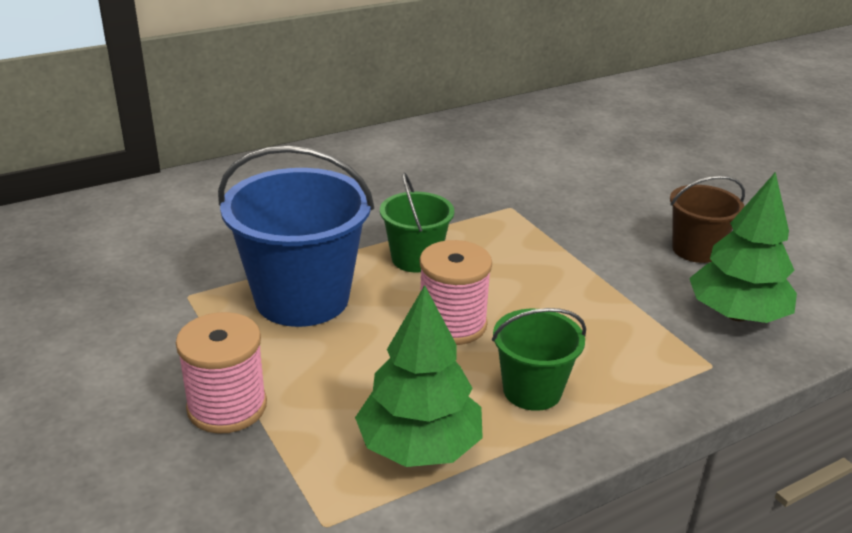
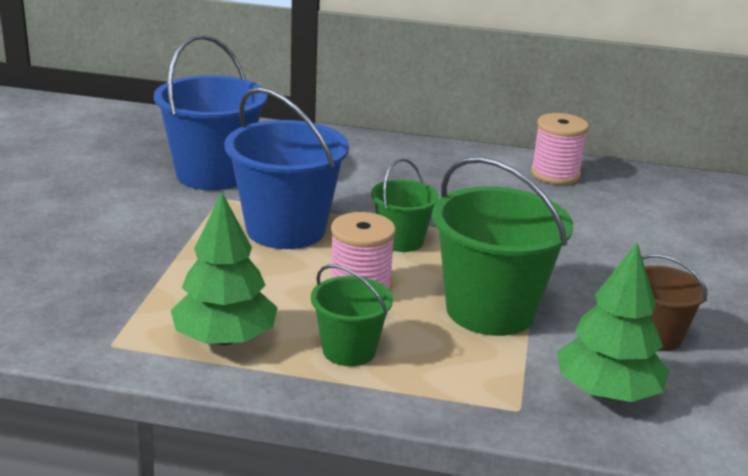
camera: 40 degrees right, 5 degrees down
(139, 272) = (212, 174): none -> blue bucket
(227, 406) = (152, 263): pink spool -> pink spool (555, 174)
(571, 289) = (490, 310): none -> green bucket

